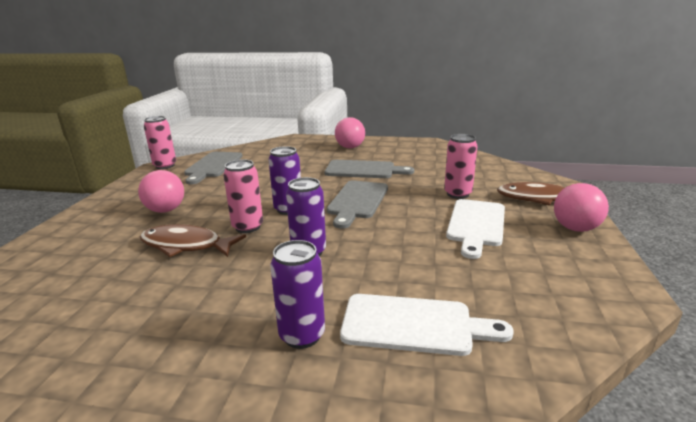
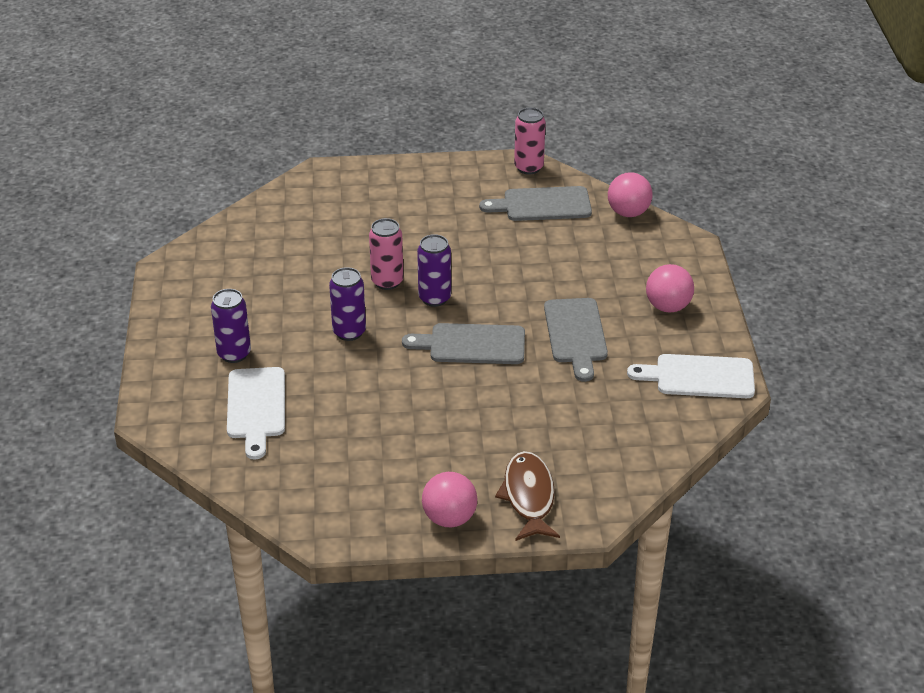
camera: 75 degrees right, 15 degrees up
(165, 210) = (408, 217): pink ball -> pink ball (628, 213)
(186, 245) = (342, 256): brown fish -> none
(457, 194) = (520, 424): pink can -> none
(476, 224) = (438, 440): white cutting board -> white cutting board (699, 377)

